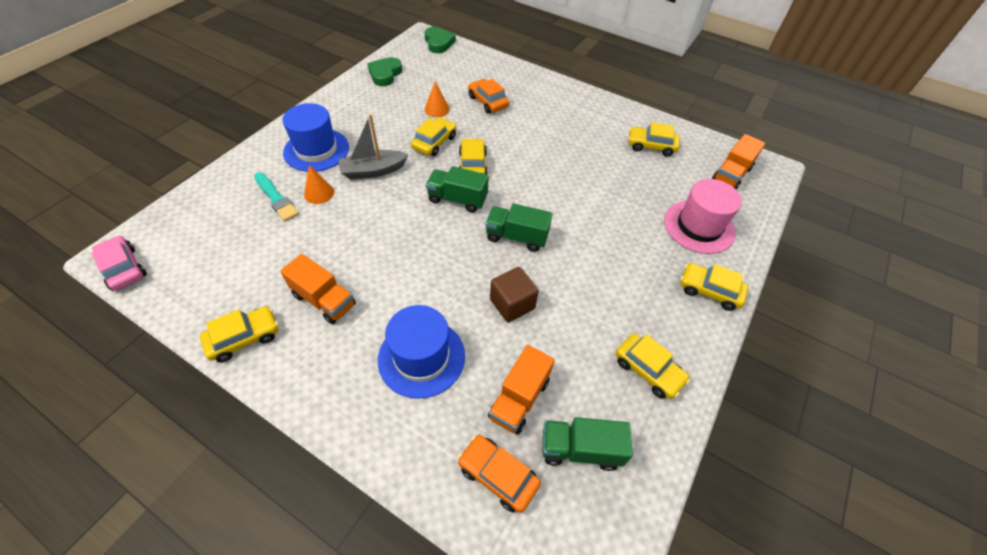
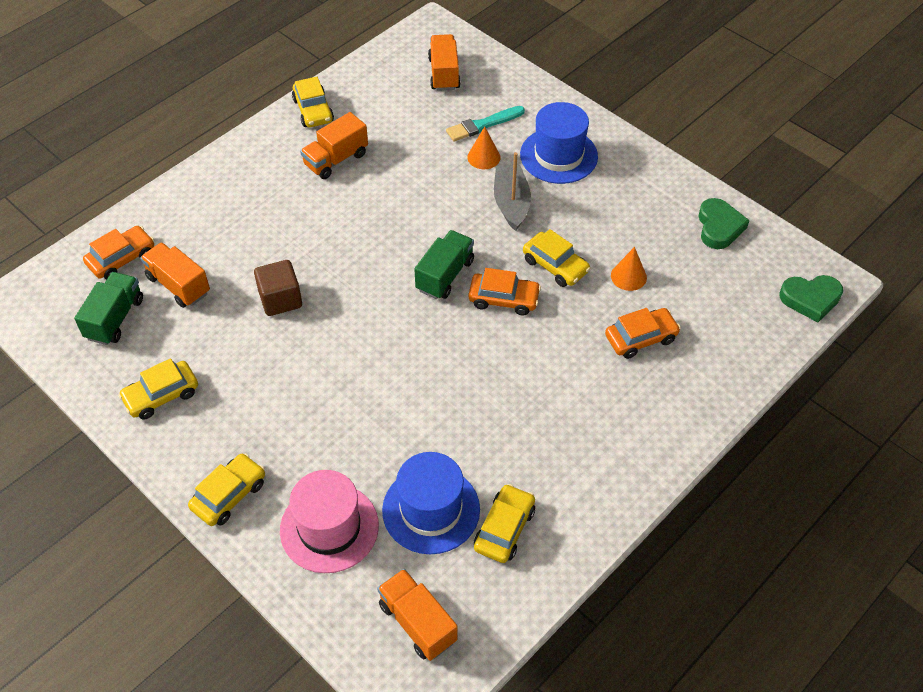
camera: 105 degrees right, 0 degrees up
(123, 268) = (415, 34): pink car -> none
(197, 235) = (444, 73): none -> orange truck
(385, 74) = (719, 227): green heart -> green heart turned 60 degrees clockwise
(421, 357) = (248, 222): blue hat -> blue hat (431, 510)
(472, 165) = (504, 299): yellow car -> orange car
(516, 237) = (370, 321): green truck -> none

